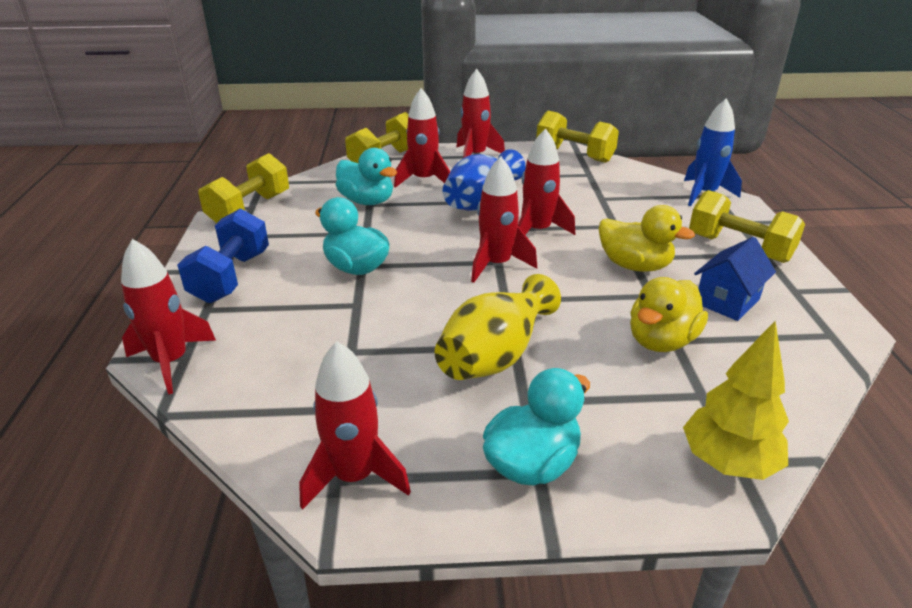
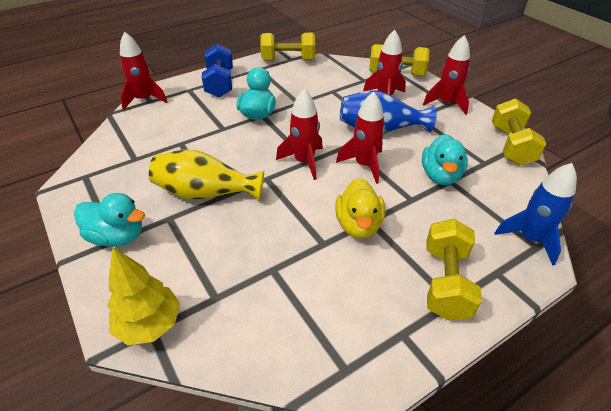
camera: 60 degrees right, 10 degrees up
(231, 277) = (220, 84): blue dumbbell -> blue dumbbell turned 75 degrees counterclockwise
(354, 477) = (88, 181): red rocket -> none
(367, 201) = (335, 89): turquoise duck -> turquoise duck (440, 176)
(661, 341) = (266, 262): yellow duck -> none
(727, 301) = (347, 289): blue house -> none

